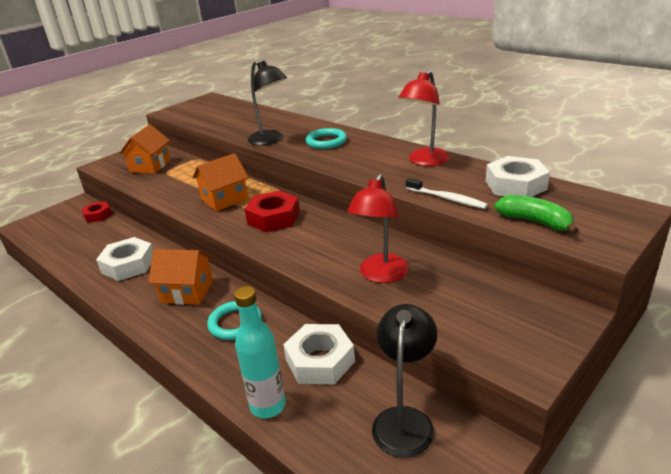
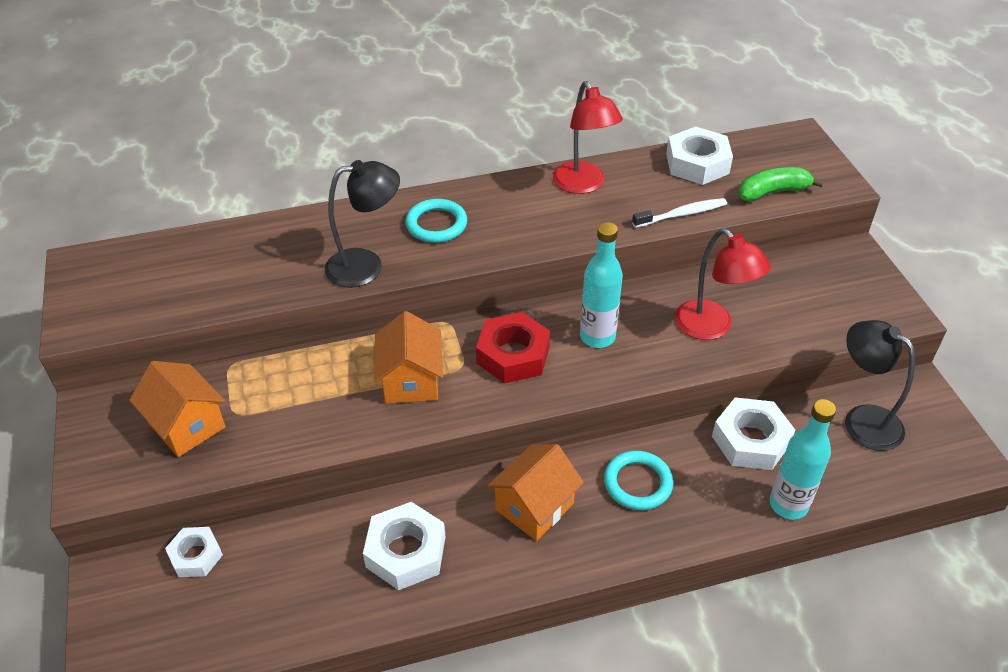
camera: 60 degrees left, 15 degrees up
(97, 215) = (196, 556): red nut -> white nut
(319, 237) = (597, 337): none -> turquoise bottle

